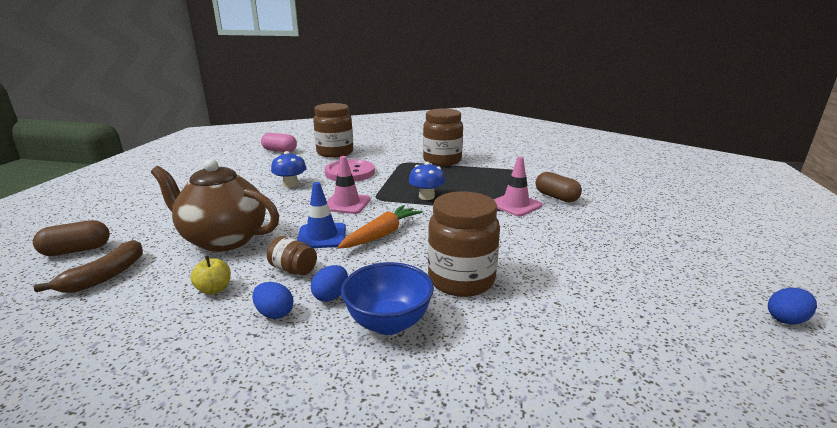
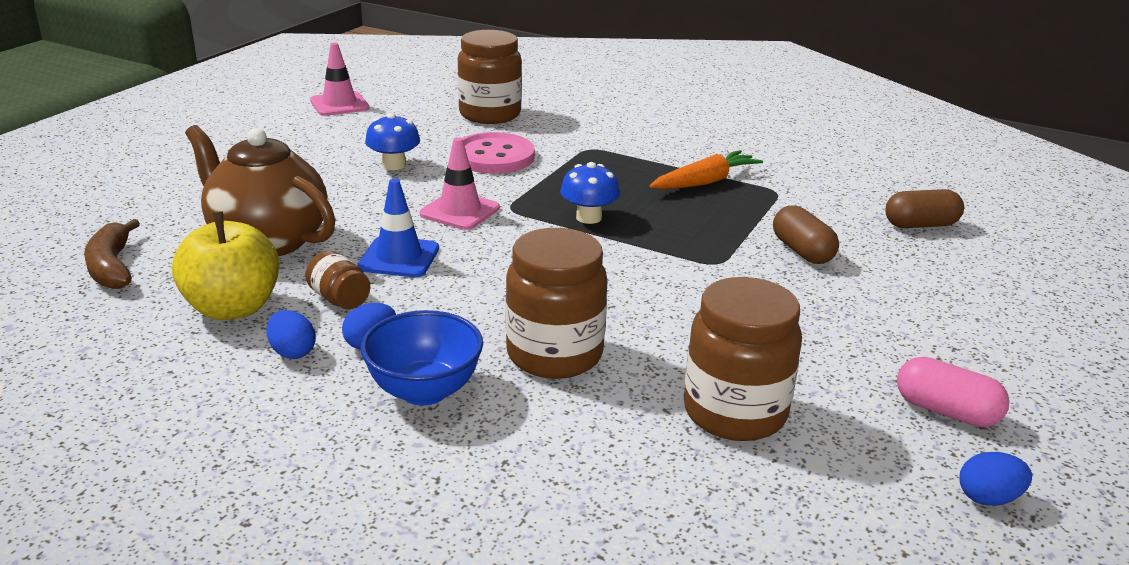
camera: 15 degrees right, 5 degrees up
(77, 250) = (86, 226): brown capsule -> brown capsule (920, 225)
(105, 276) = (112, 267): brown banana -> brown banana turned 120 degrees clockwise
(214, 289) = (233, 308): yellow apple -> yellow apple, size x2.09
(280, 151) = (404, 99): pink capsule -> pink capsule (946, 411)
(382, 234) = (484, 269): orange carrot -> orange carrot (705, 182)
(442, 160) = (658, 154): brown jar -> brown jar (735, 413)
(515, 205) = (722, 254): pink traffic cone -> pink traffic cone (339, 104)

